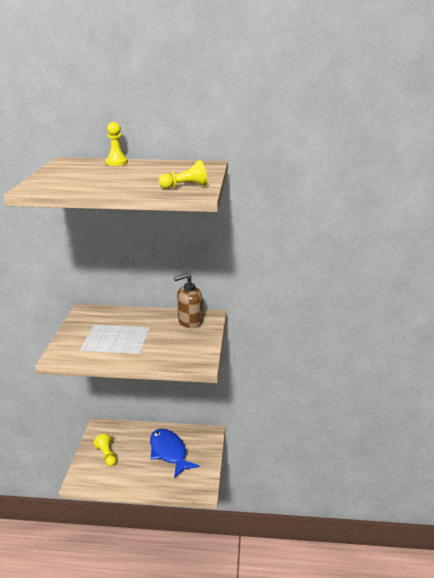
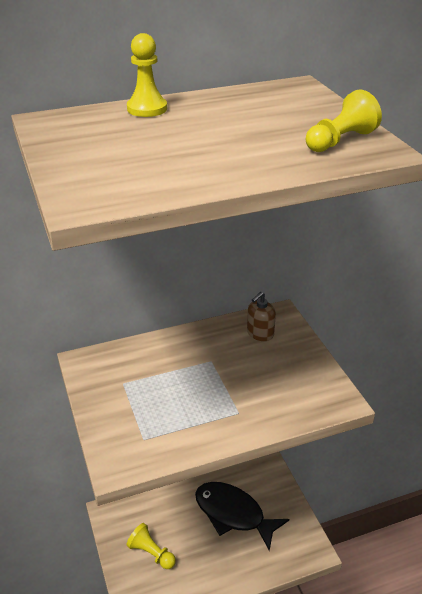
camera: 25 degrees left, 10 degrees up
(169, 452) = (233, 514): blue fish -> black fish
(190, 321) = (260, 333): brown soap dispenser -> brown soap dispenser, size x0.64

